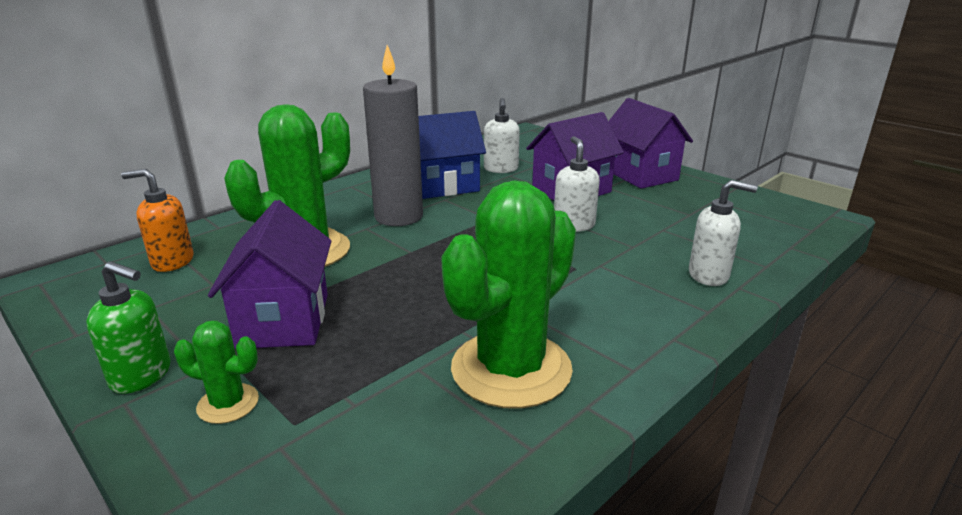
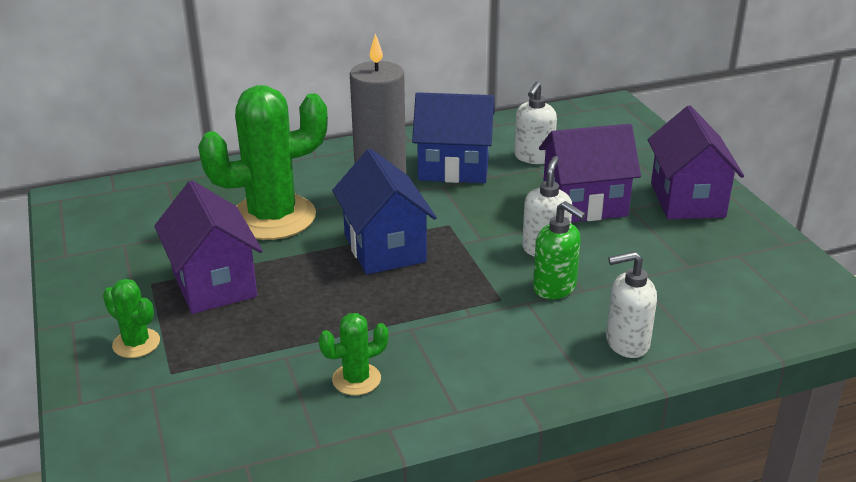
camera: 25 degrees right, 5 degrees up
(142, 376) = (92, 303): green soap dispenser -> green soap dispenser (555, 288)
(172, 262) = (162, 202): orange soap dispenser -> none
(284, 320) = (214, 284): purple house -> purple house turned 45 degrees counterclockwise
(436, 252) = (384, 248): none -> blue house
(511, 369) = (356, 379): green cactus -> green cactus, size x0.45
(709, 275) = (626, 343): white soap dispenser -> white soap dispenser turned 135 degrees clockwise

